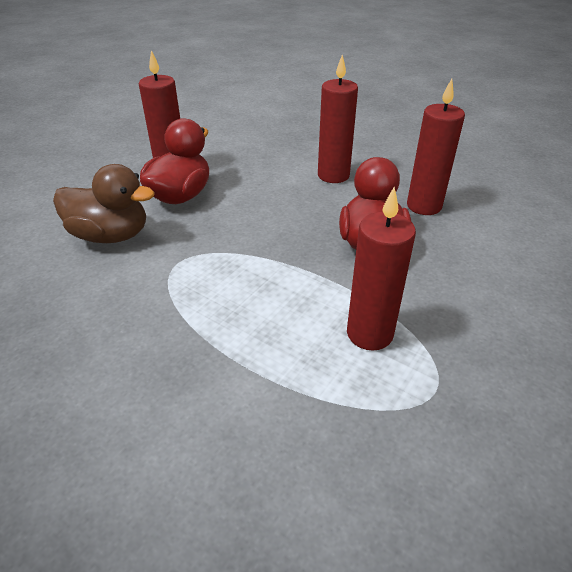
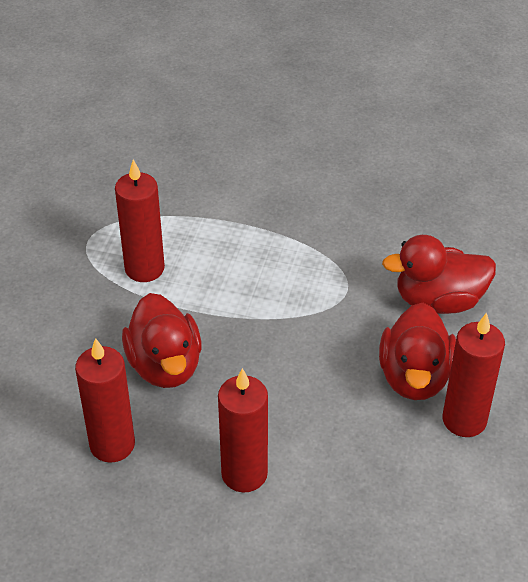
camera: 160 degrees right, 5 degrees up
(111, 235) = (438, 301): brown duck -> red duck

